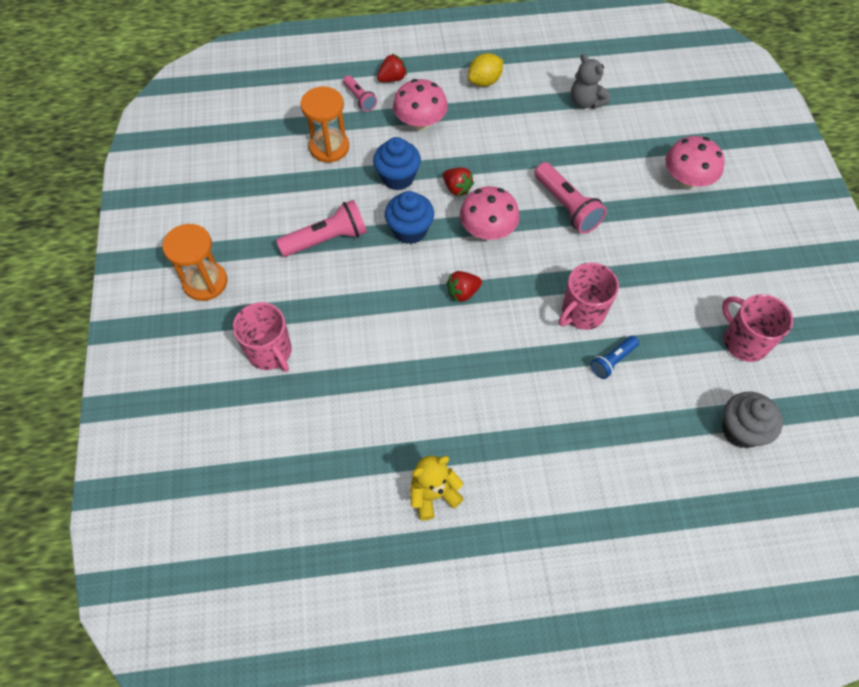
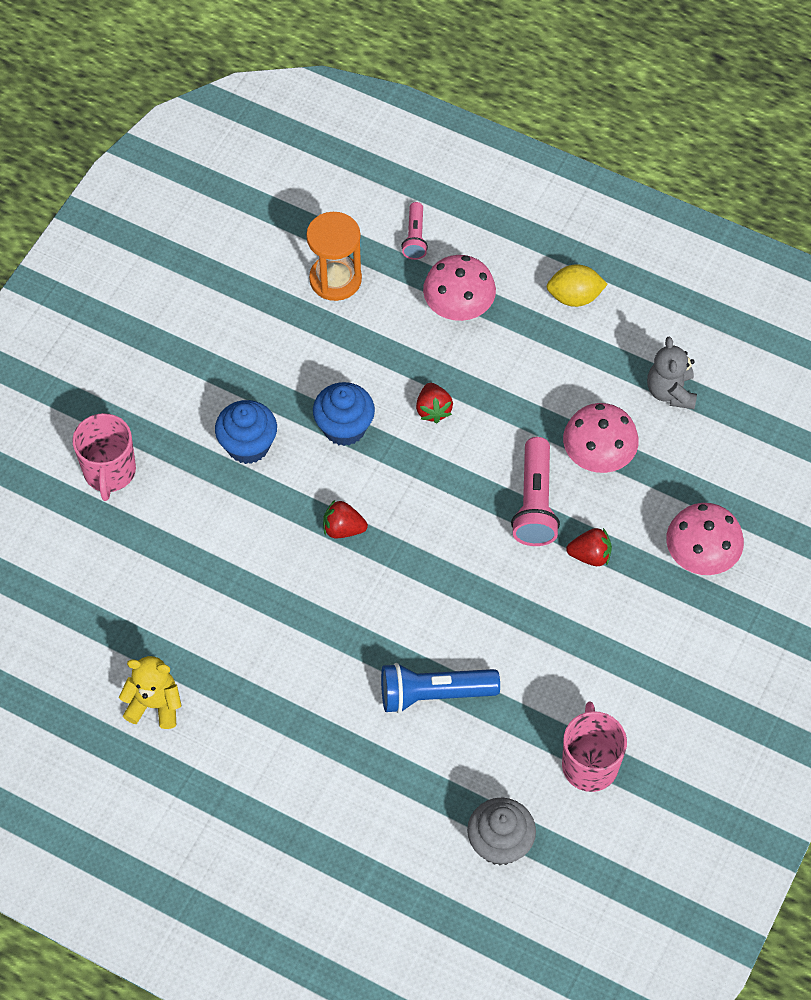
camera: 35 degrees right, 0 degrees up
(205, 282) = (100, 360): orange hourglass -> none
(327, 239) = (252, 385): pink flashlight -> none
(392, 78) = (471, 232): red strawberry -> red strawberry (590, 555)
(398, 178) = (380, 359): blue cupcake -> blue cupcake (248, 445)
(487, 230) = (426, 477): pink mushroom -> pink mushroom (598, 455)
(582, 312) = (447, 626): pink mug -> none
(612, 361) = (433, 694): blue flashlight -> blue flashlight, size x1.71

